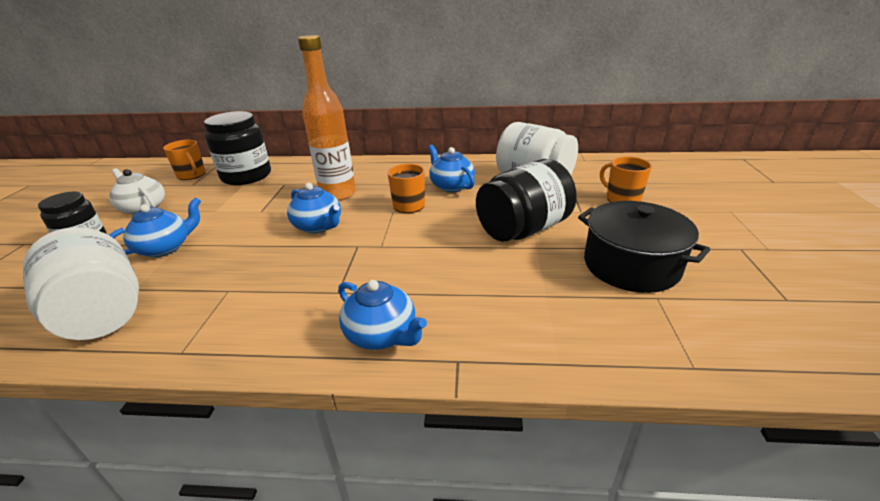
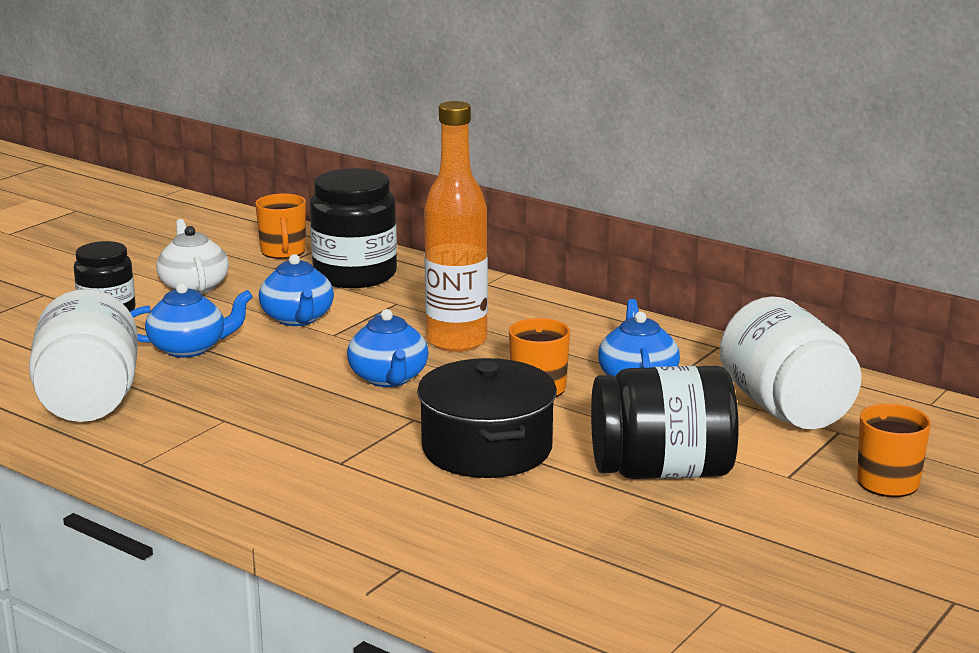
camera: 30 degrees right, 10 degrees down
(382, 335) = (347, 519): blue teapot -> blue teapot (298, 318)
(631, 265) = (747, 561): black pot -> black pot (487, 448)

